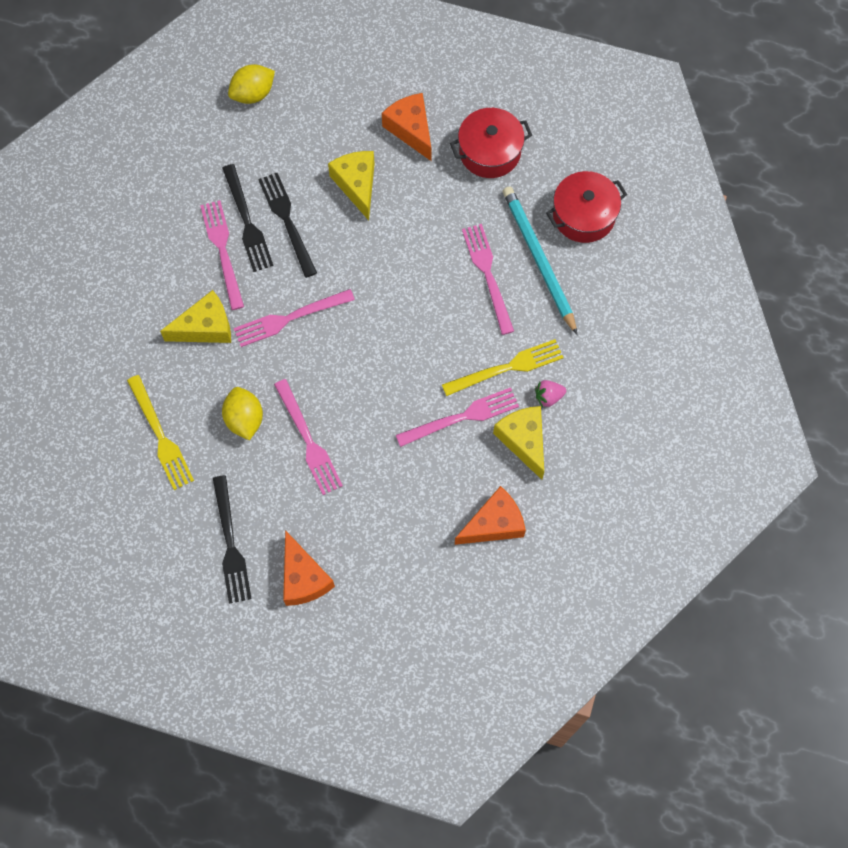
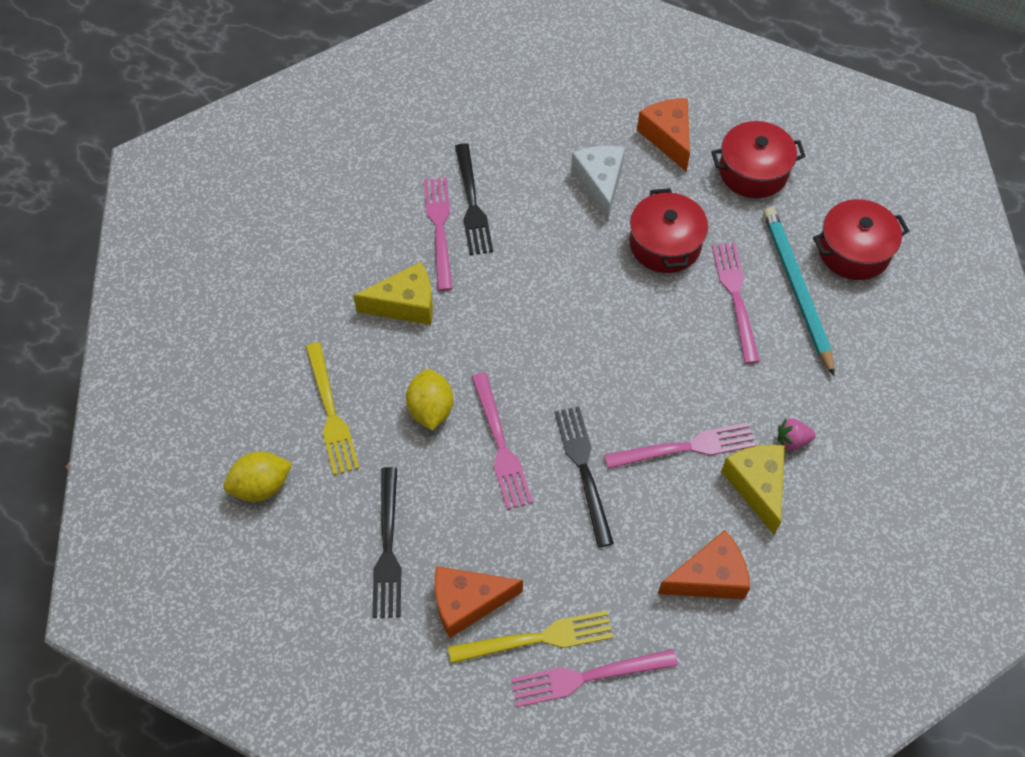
camera: 10 degrees right, 10 degrees down
(253, 94) = (501, 80): yellow lemon -> yellow lemon (261, 486)
(287, 221) = (516, 209): black fork -> black fork (583, 469)
(289, 318) = (501, 309): pink fork -> pink fork (587, 677)
(303, 578) = (467, 602): orange cheese -> orange cheese turned 90 degrees clockwise
(357, 185) = (600, 184): yellow cheese -> white cheese
(421, 234) = (665, 244): none -> red pot
(507, 368) = (746, 401): yellow fork -> yellow fork (538, 638)

